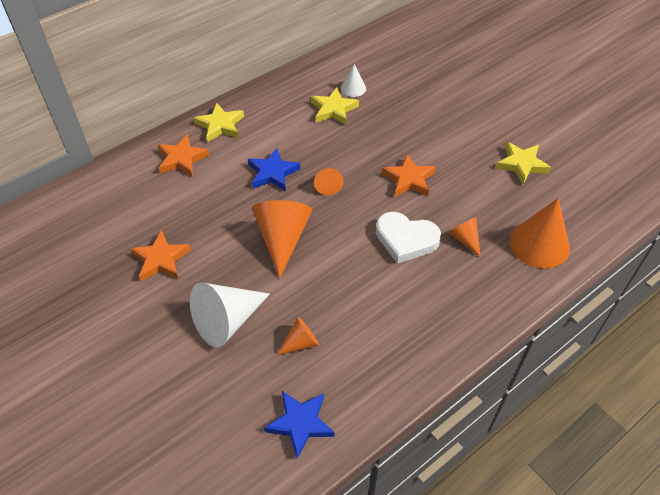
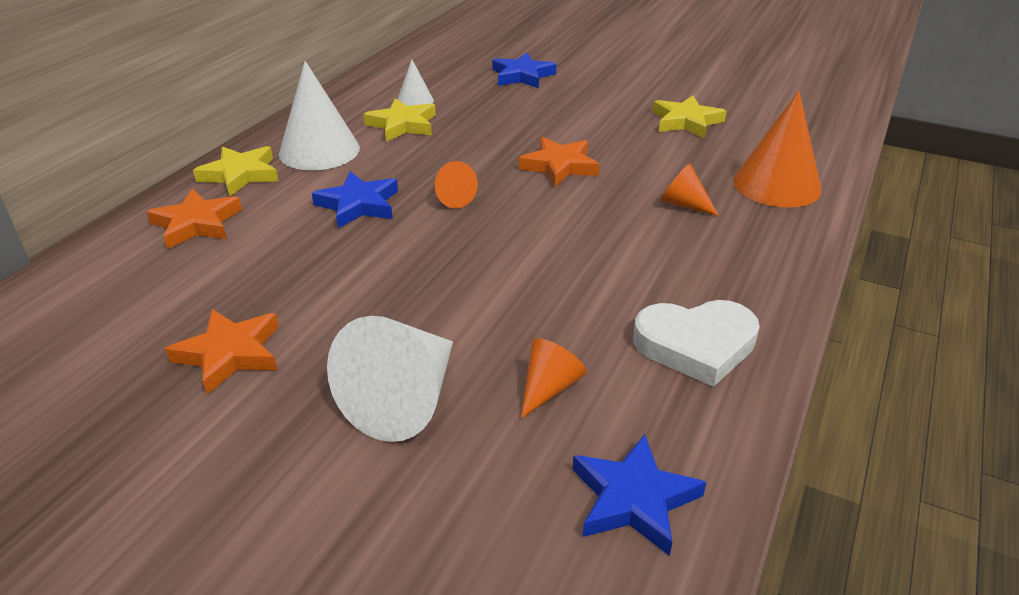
camera: 25 degrees left, 15 degrees down
(273, 118) = (319, 151): none -> white cone
(282, 239) = (425, 272): orange cone -> none
(406, 239) = (607, 224): white heart -> white heart (696, 345)
(438, 83) = (522, 76): none -> blue star

